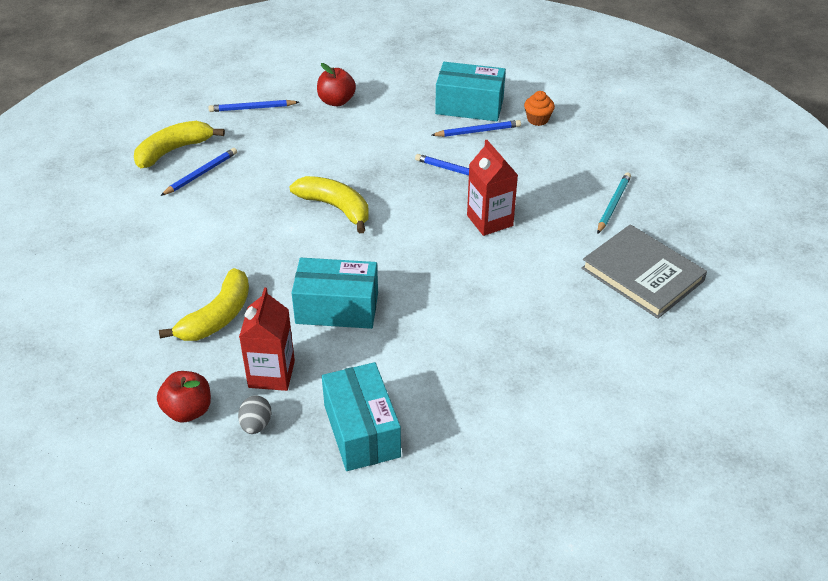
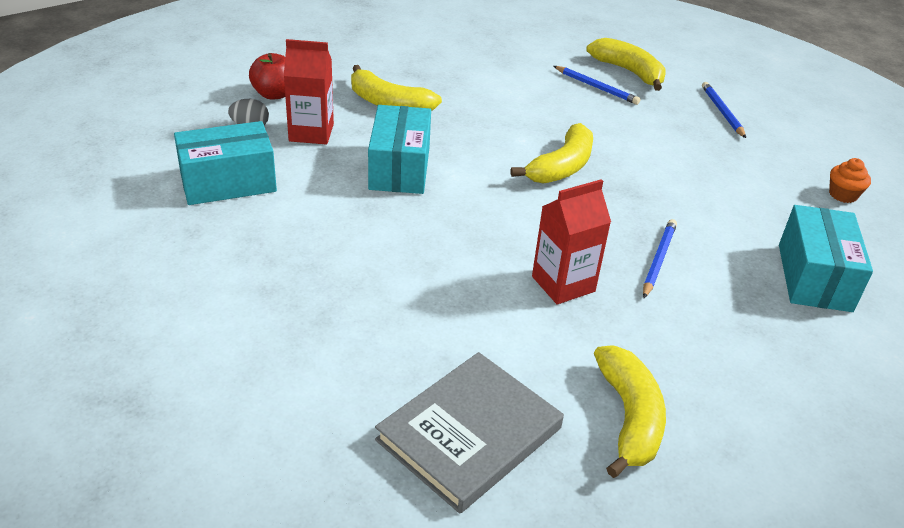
camera: 85 degrees right, 5 degrees down
(336, 101) = (765, 167): red apple -> none
(478, 131) = (757, 282): blue pencil -> none
(538, 119) = (816, 347): orange cupcake -> orange cupcake (843, 195)
(613, 204) = (629, 417): turquoise pencil -> yellow banana

